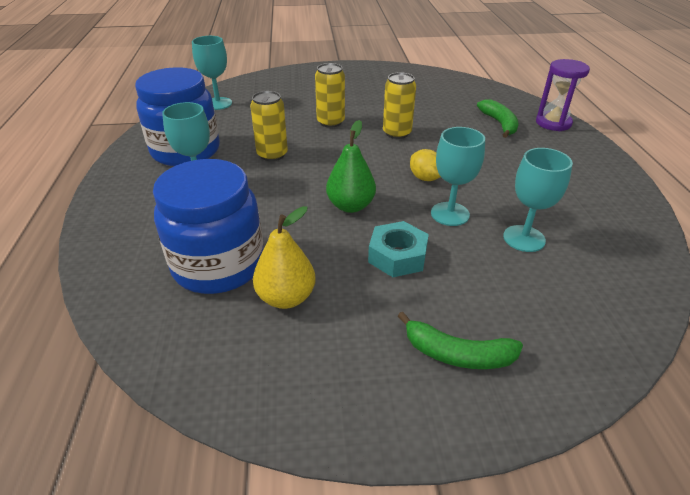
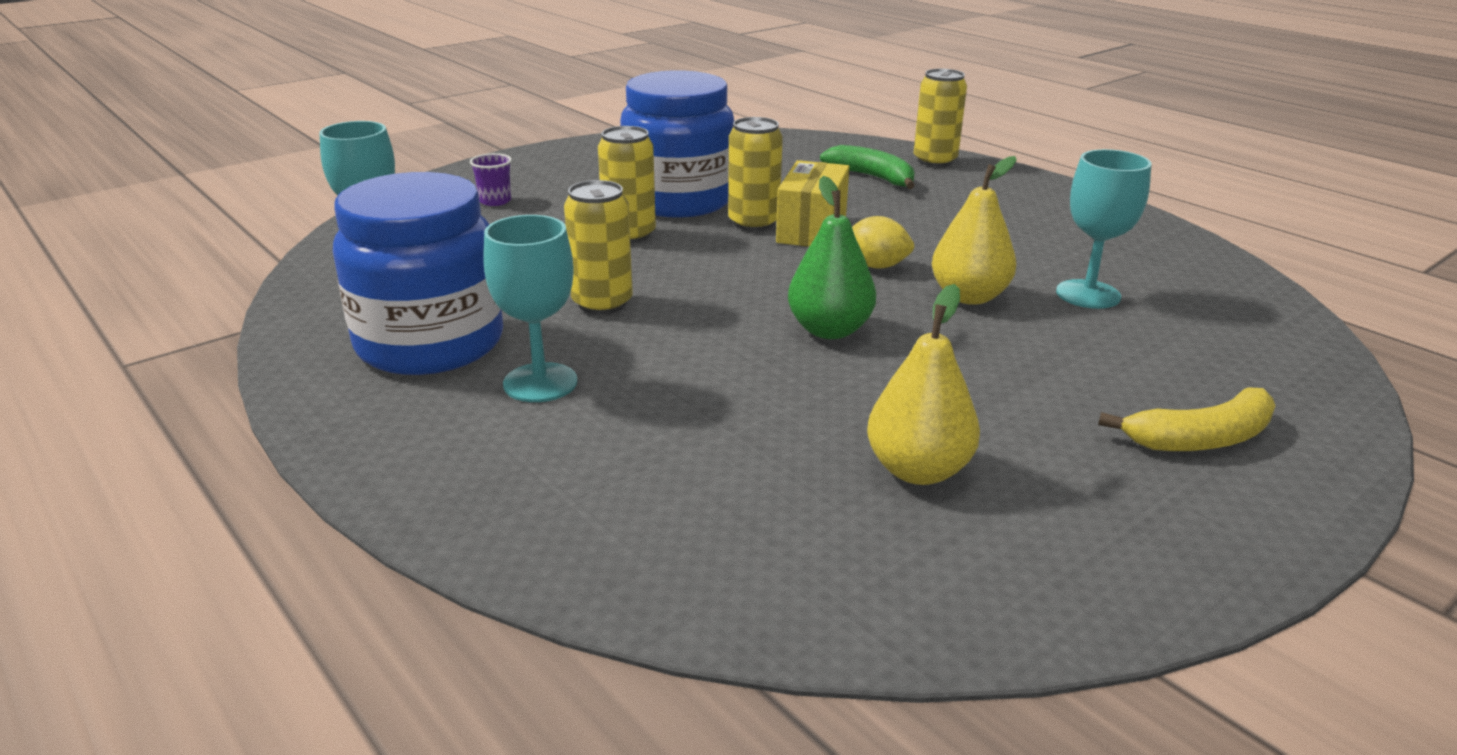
camera: 35 degrees left, 10 degrees down
(218, 265) = (755, 474): blue jar -> blue jar (678, 201)
(298, 87) = (495, 201): none -> purple cup
(397, 256) = (980, 365): turquoise nut -> none
(421, 146) = (811, 229): none -> yellow box
(450, 214) = (969, 297): turquoise goblet -> yellow pear
(457, 354) = (1200, 438): green banana -> yellow banana
(553, 123) = (935, 161): purple hourglass -> yellow can

